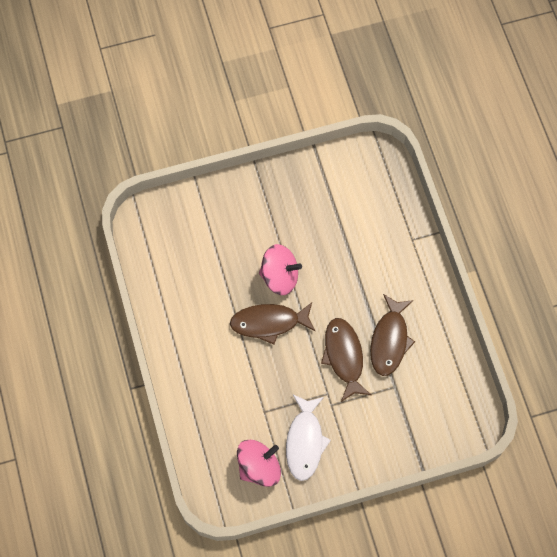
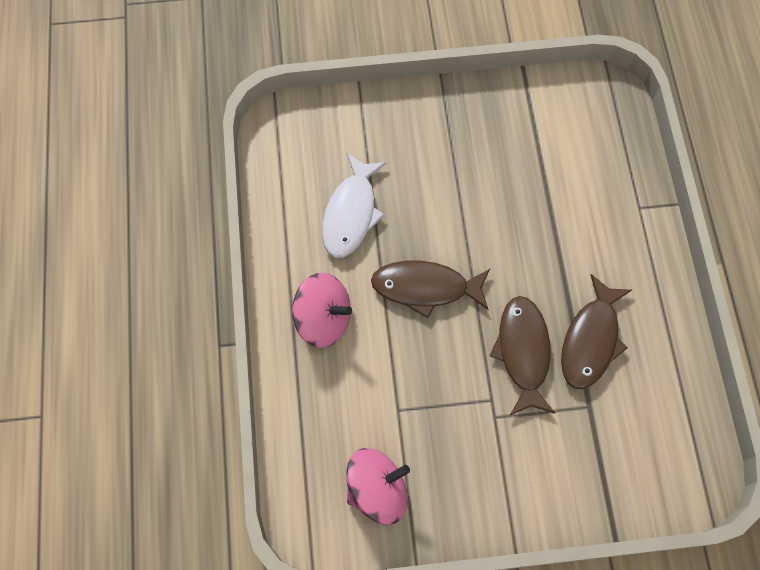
camera: 10 degrees right, 0 degrees up
(280, 276) = (450, 228): pink spinning top -> pink spinning top (323, 319)
(305, 441) = (449, 464): white fish -> white fish (351, 213)

